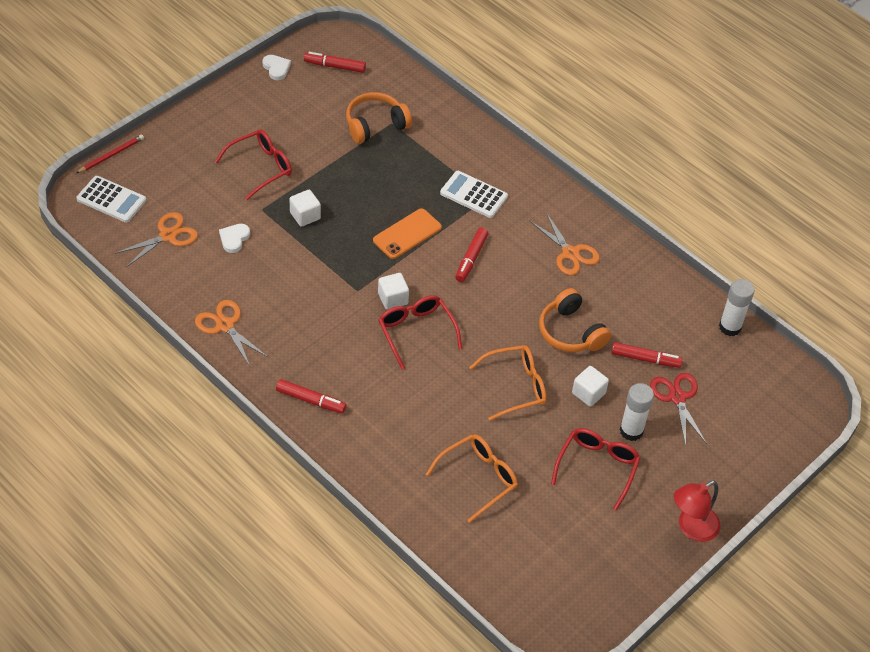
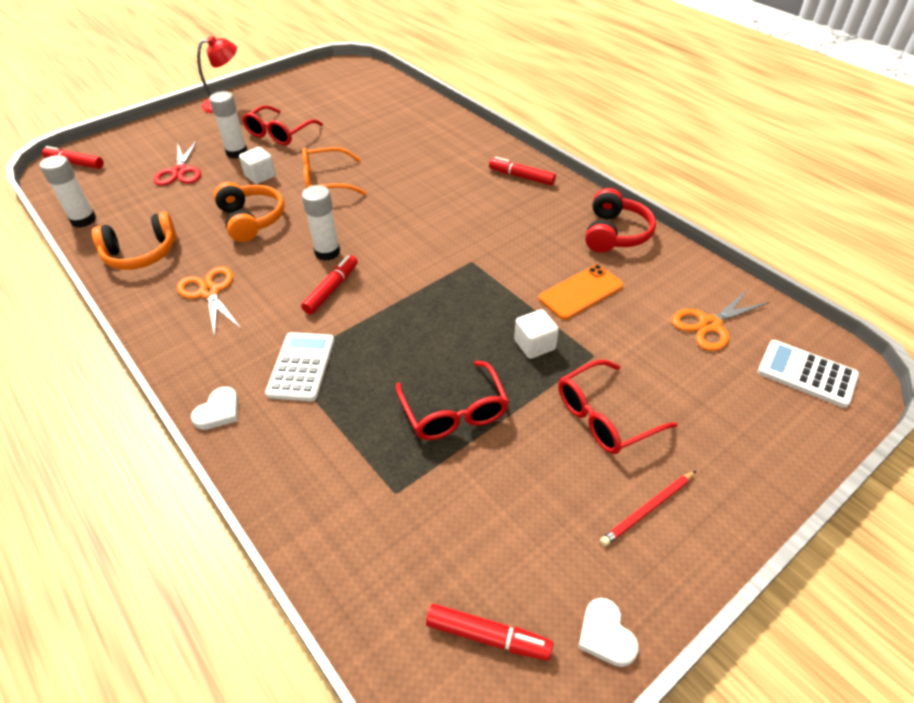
camera: 170 degrees left, 5 degrees down
(111, 155) = (842, 444): red pencil -> red pencil (648, 509)
(225, 325) = (615, 233): orange scissors -> red headphones
(234, 239) = (623, 319): white heart -> white heart (218, 411)
(375, 125) = (423, 489): orange headphones -> orange headphones (141, 254)
(393, 299) = (432, 252): white cube -> none
(407, 234) = (403, 319): orange phone -> orange phone (581, 292)
(416, 332) = (412, 223): red glasses -> red glasses (454, 411)
(473, 195) = (301, 367): white calculator -> white calculator turned 120 degrees counterclockwise
(478, 478) = (381, 130): orange glasses -> none
(486, 296) = (327, 252): none -> white glue stick
(645, 359) = (189, 198): red marker -> red marker (75, 163)

